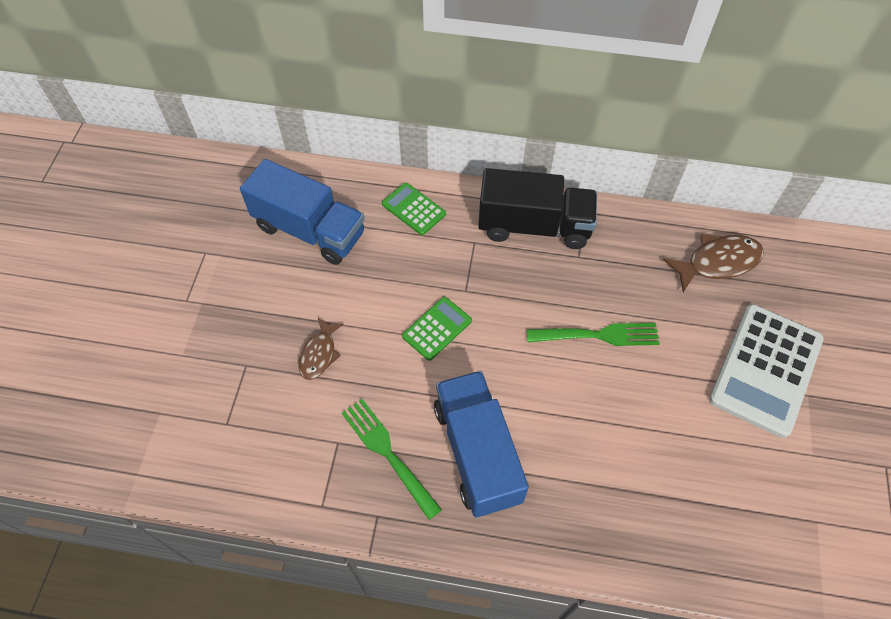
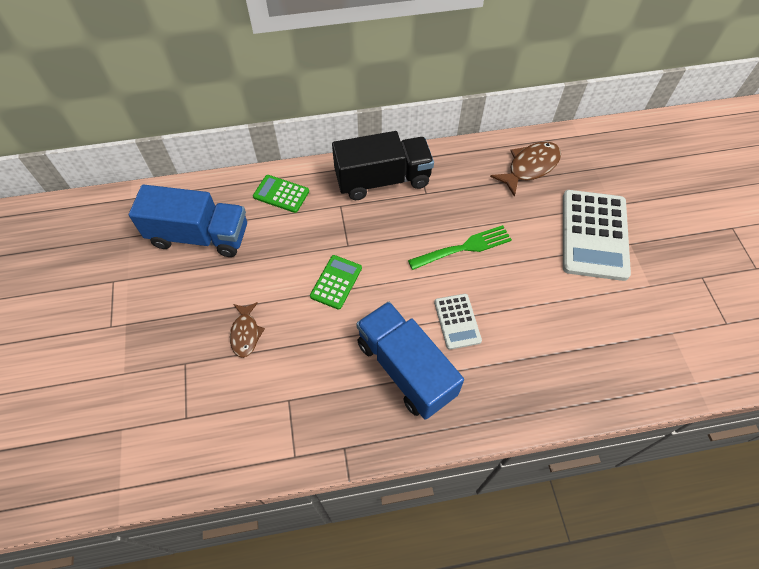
camera: 20 degrees left, 0 degrees up
(388, 453) = (334, 394): green fork -> none
(557, 418) = (457, 321): none -> white calculator

